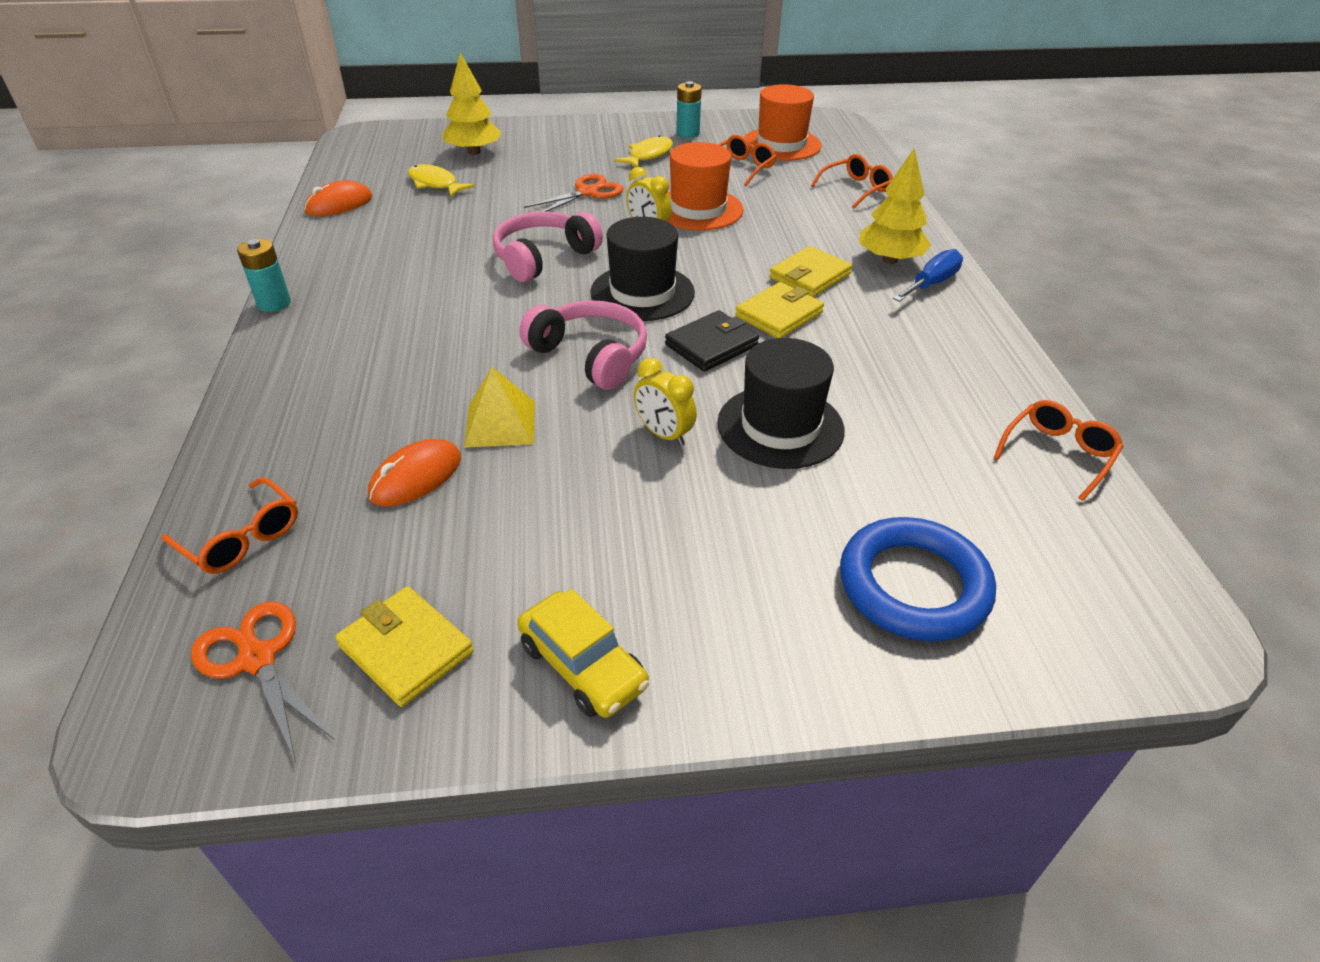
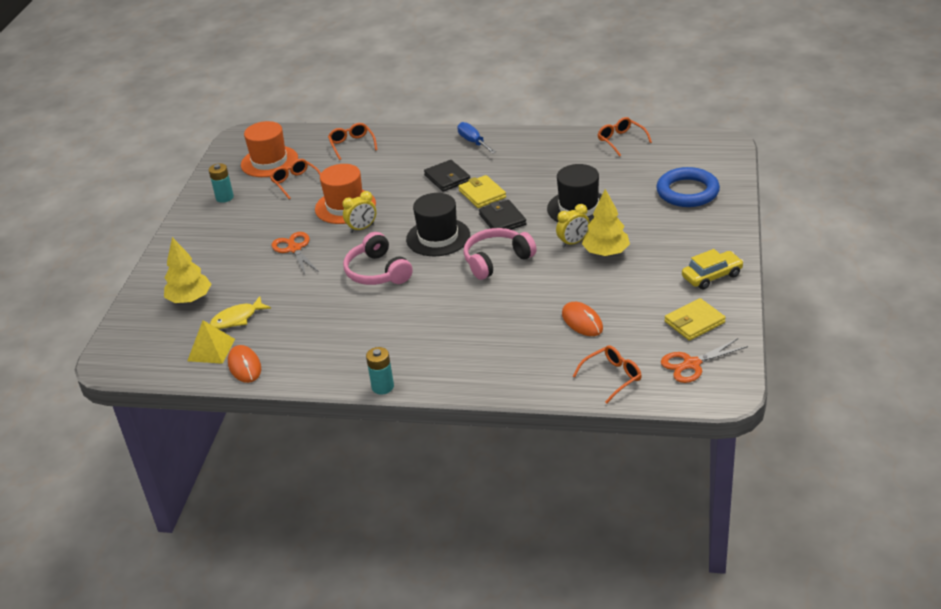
camera: 70 degrees left, 5 degrees down
(500, 423) = (547, 293): yellow pyramid -> yellow pyramid (211, 350)
(648, 155) = (250, 218): yellow fish -> none
(809, 276) = (447, 178): yellow wallet -> black wallet
(889, 260) = (442, 149): yellow tree -> yellow tree (606, 253)

